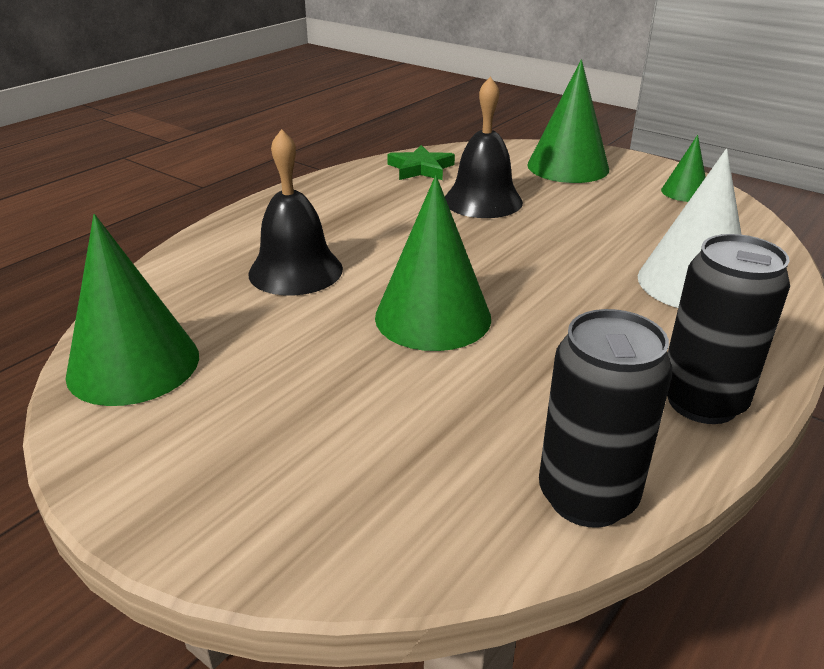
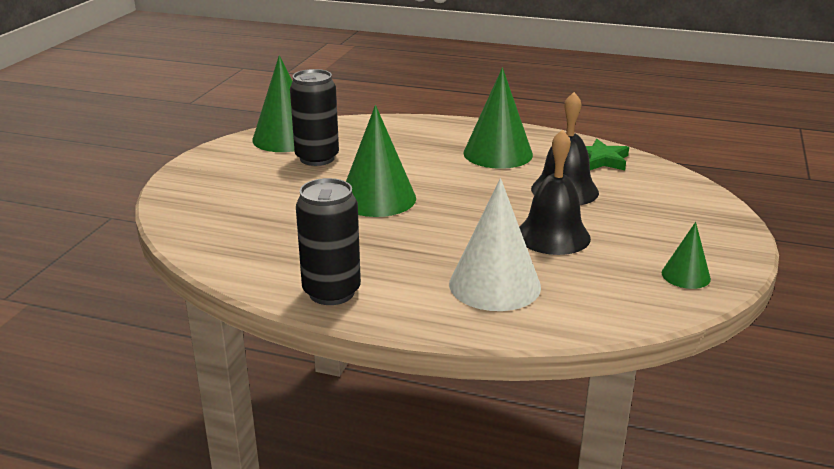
camera: 70 degrees right, 5 degrees down
(295, 271) = (403, 152): black bell -> black bell (553, 236)
(568, 167) = (680, 216): green cone -> green cone (498, 153)
(587, 497) = (228, 261): black can -> black can (317, 158)

